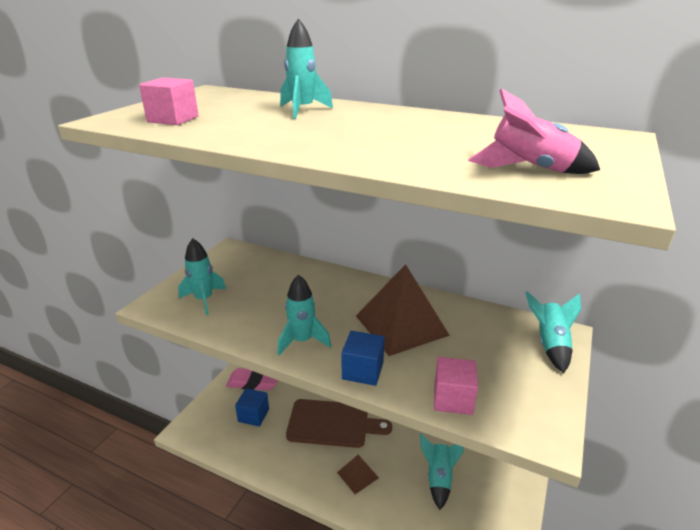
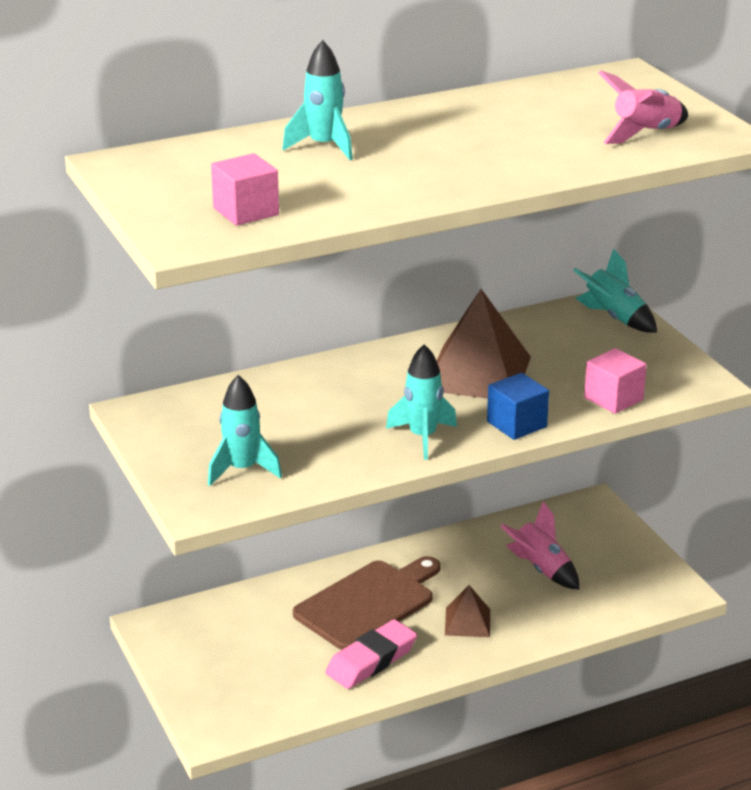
camera: 50 degrees left, 0 degrees up
(253, 382) = (200, 635): pink eraser -> pink eraser (371, 660)
(253, 415) = (266, 660): blue cube -> none
(439, 478) = (541, 569): turquoise rocket -> pink rocket

